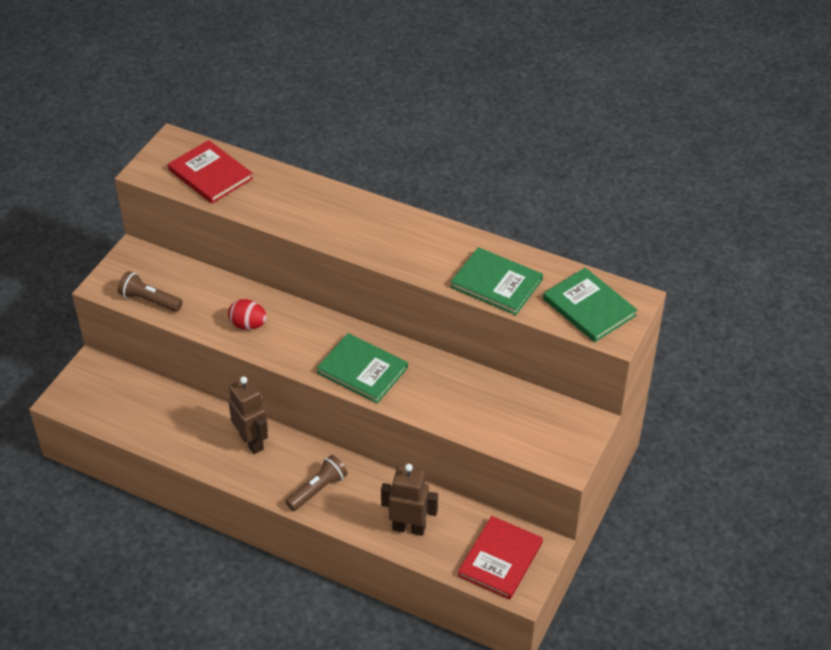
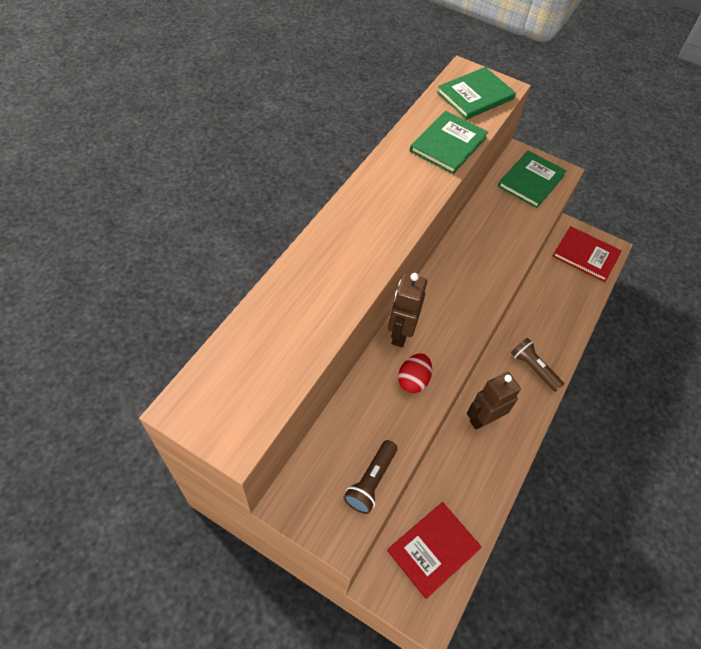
camera: 90 degrees left, 10 degrees up
(210, 174) = (258, 365): red book -> red book (433, 549)
(362, 370) = (472, 289): green book -> green book (531, 181)
(409, 528) = (564, 307): brown robot -> brown robot (400, 334)

